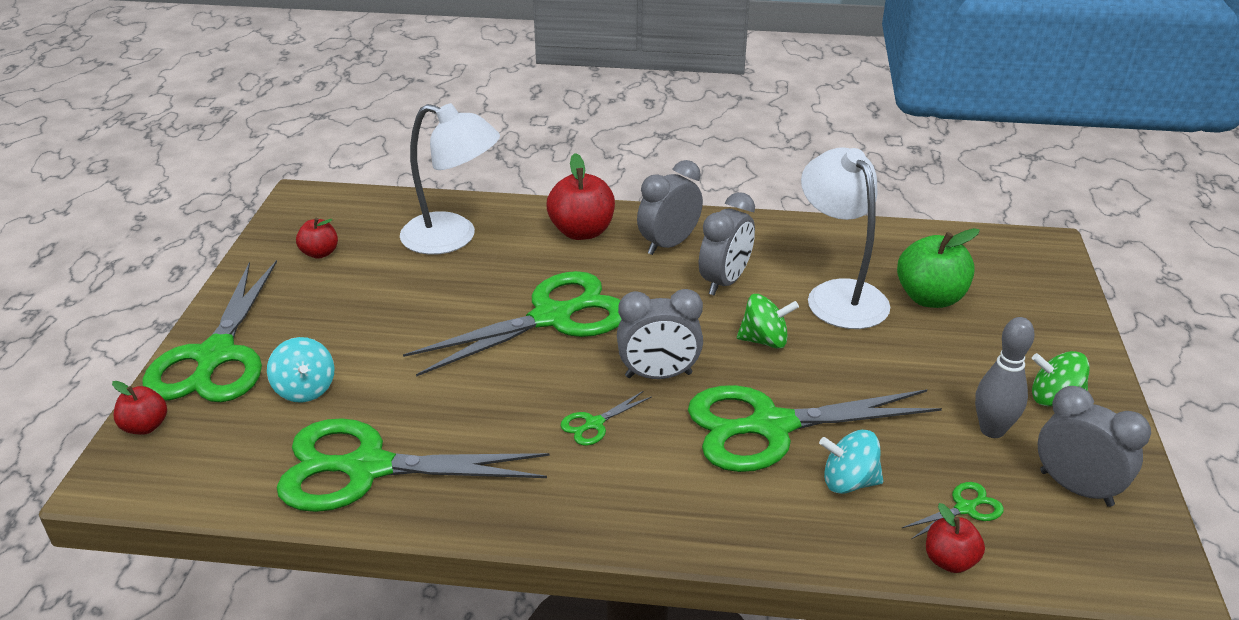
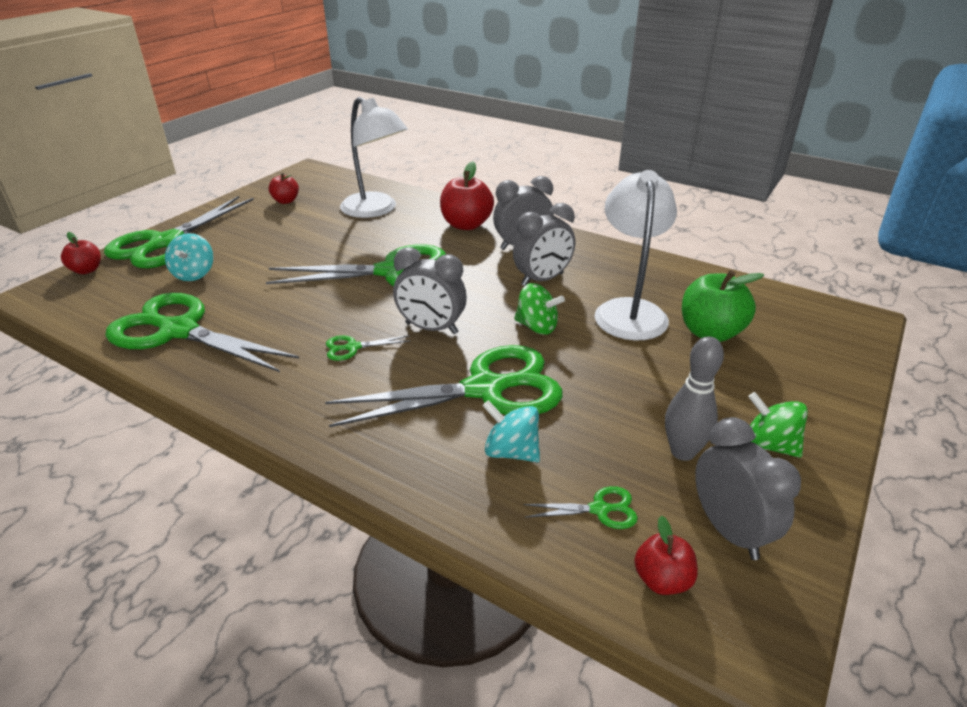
camera: 25 degrees right, 0 degrees up
(771, 426) = (485, 389): green scissors -> green scissors turned 150 degrees clockwise
(949, 561) = (545, 549): red apple -> red apple (662, 580)

